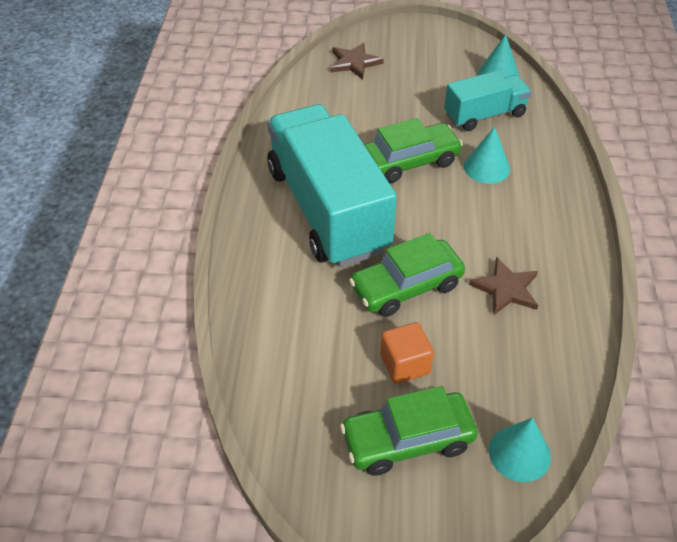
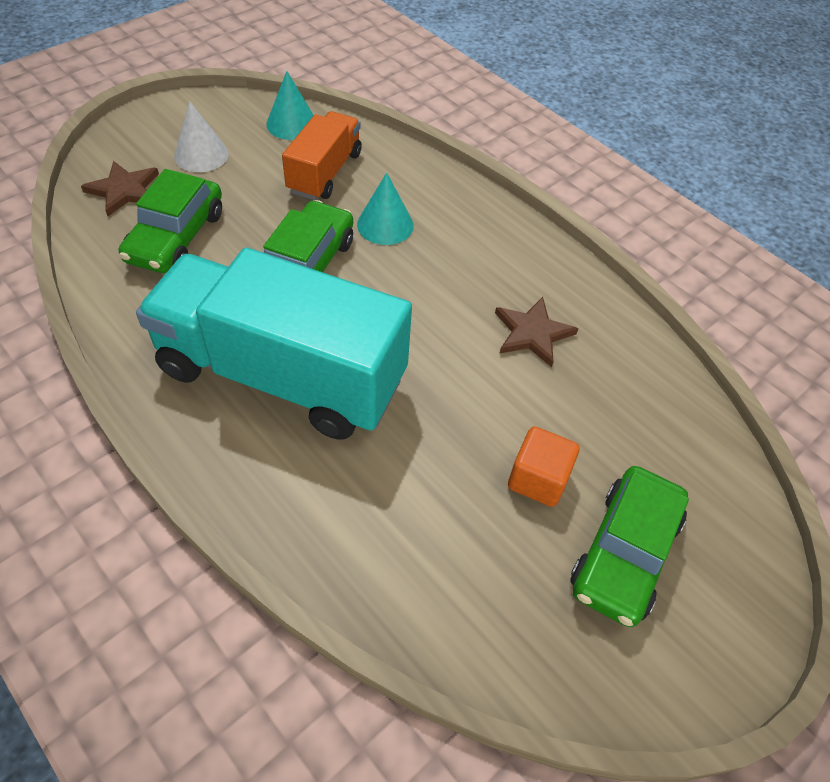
camera: 50 degrees left, 5 degrees up
(406, 286) = (450, 398): green car -> green car (176, 237)
(419, 65) = (201, 155): none -> white cone
(484, 115) = (325, 172): turquoise truck -> orange truck
(519, 453) = (711, 479): turquoise cone -> none

